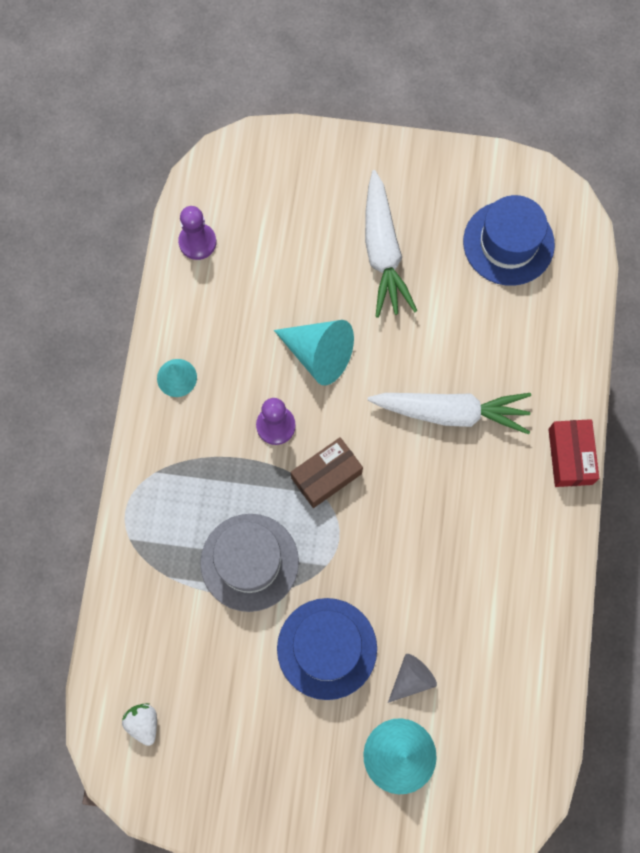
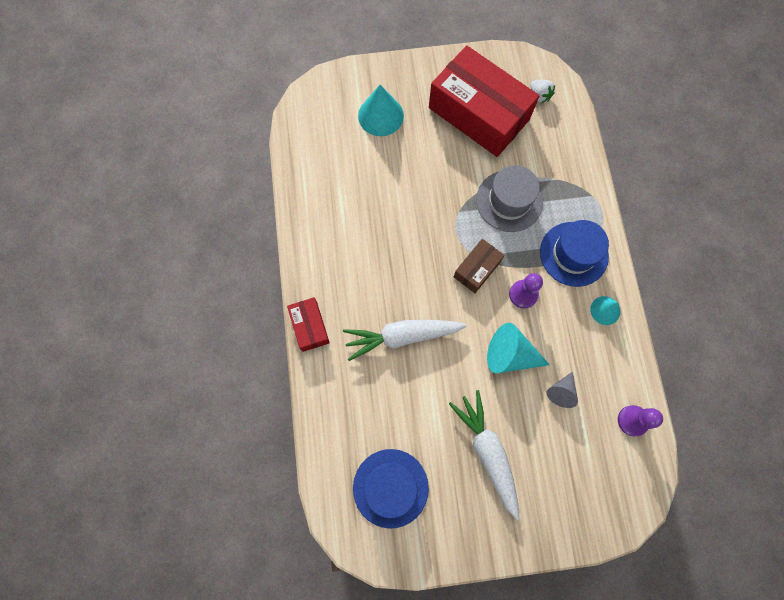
camera: 165 degrees right, 0 degrees up
(247, 717) = (478, 114): none -> red box
(327, 648) = (443, 163): blue hat -> blue hat (574, 254)
(411, 678) = (385, 159): grey cone -> grey cone (561, 392)

